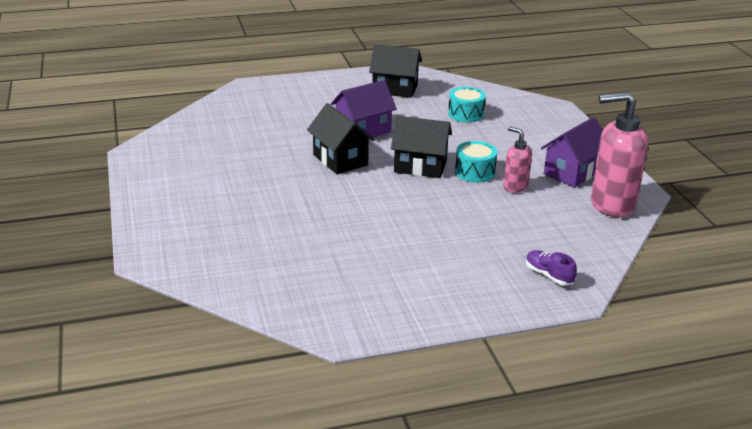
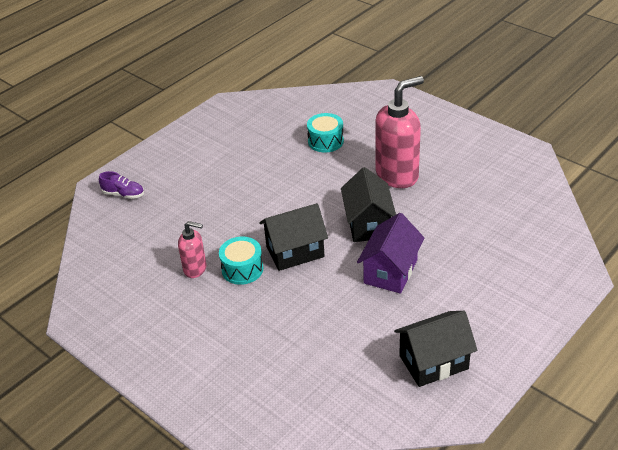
camera: 150 degrees right, 10 degrees up
(340, 160) = (368, 224): black house -> black house turned 60 degrees clockwise
(466, 114) = (316, 356): turquoise drum -> turquoise drum (325, 141)
(572, 173) = (152, 315): purple house -> none
(611, 205) = (99, 289): pink soap dispenser -> pink soap dispenser (397, 175)

